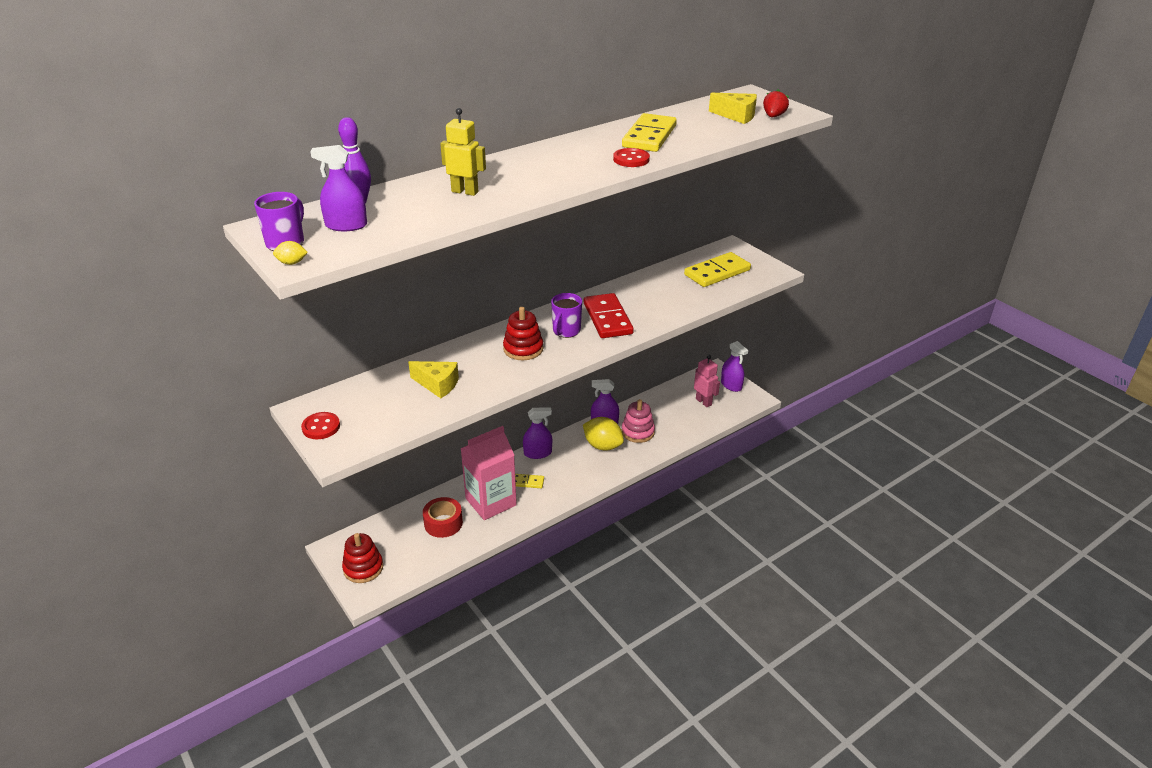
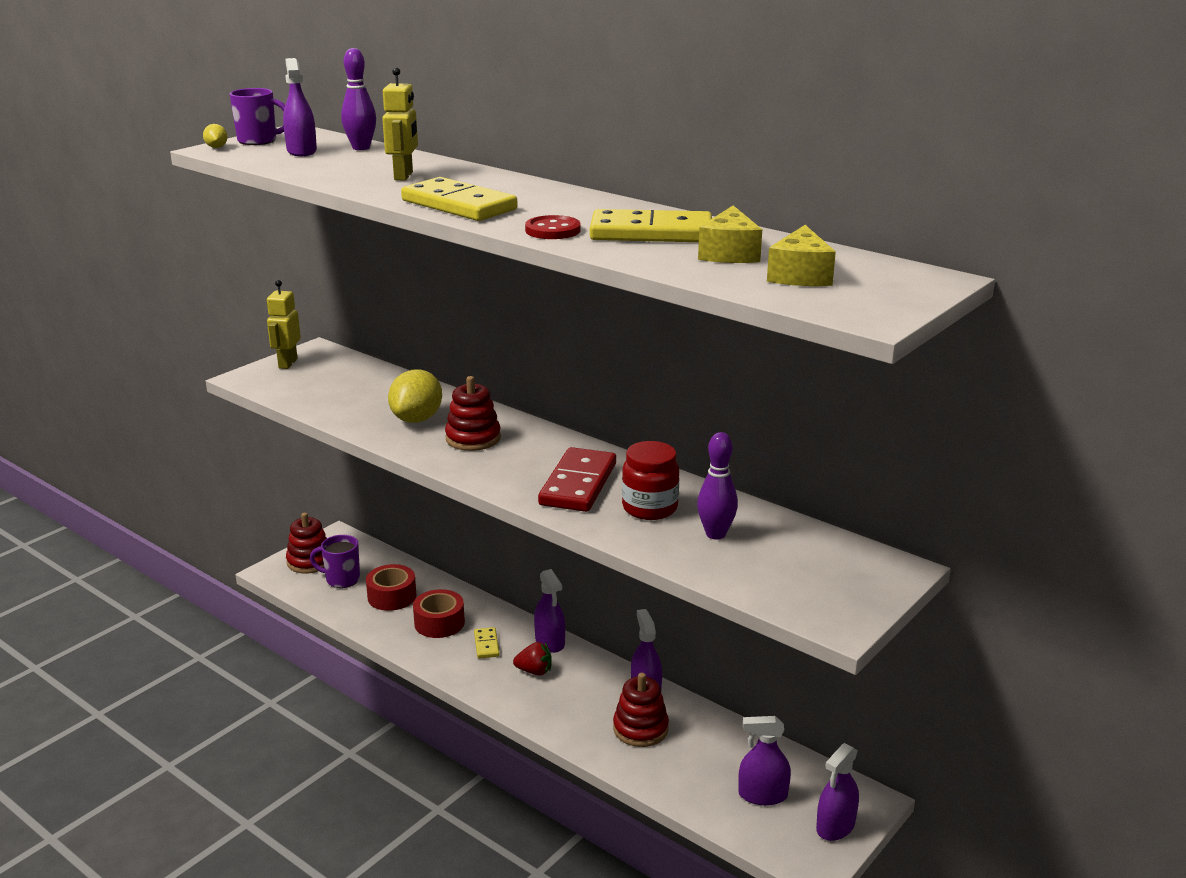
camera: 75 degrees right, 10 degrees down
(321, 427) = (287, 363): red button -> yellow robot
(437, 384) = (378, 403): yellow cheese -> yellow cheese (729, 253)
(491, 502) = (439, 623): pink carton -> red tape
(566, 331) = (529, 459): purple mug -> purple mug (341, 579)
(602, 446) = (591, 698): yellow lemon -> yellow lemon (417, 419)
(608, 318) = (578, 484): red domino -> red domino turned 45 degrees counterclockwise
(638, 432) = (640, 729): pink stacking toy -> red stacking toy
(646, 300) = (650, 508): none -> red jar
(683, 286) = (715, 534): none -> purple bowling pin
(703, 402) = (762, 795): pink robot -> purple spray bottle
(717, 272) = (786, 562): yellow domino -> yellow domino (458, 205)
(773, 116) = (828, 299): red strawberry -> red strawberry (534, 671)

